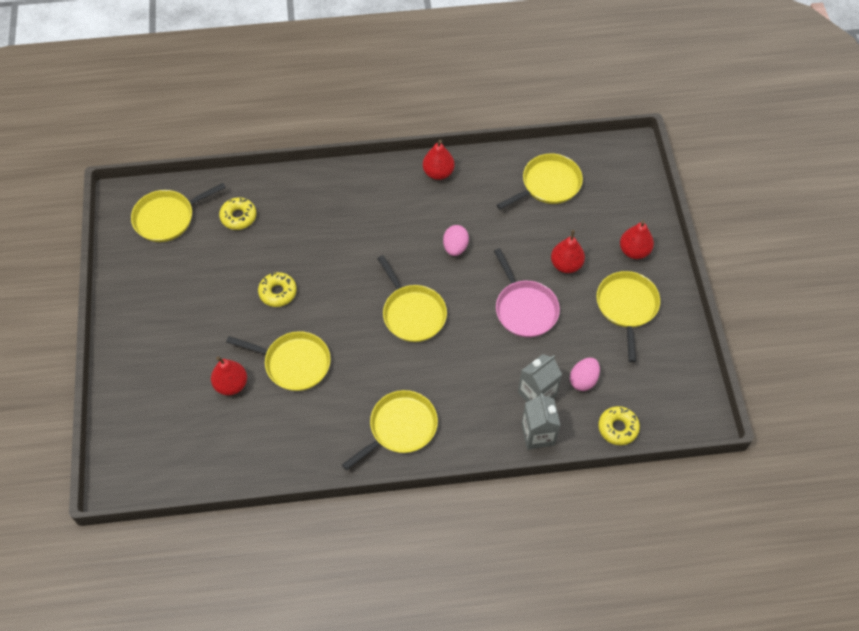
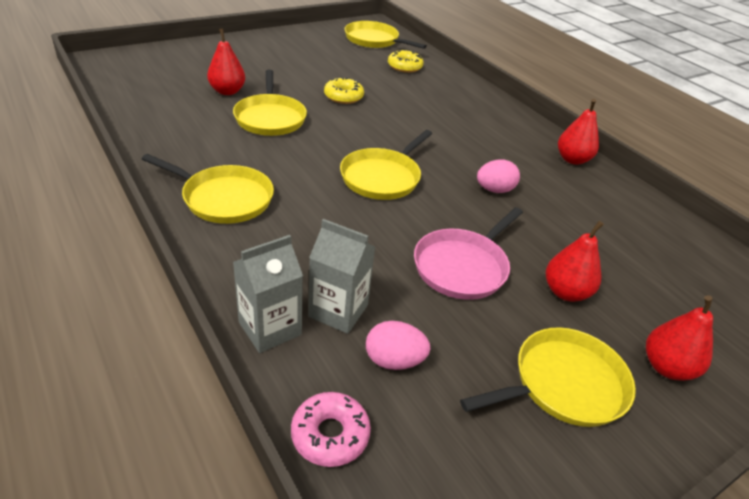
camera: 60 degrees right, 20 degrees down
(548, 184) = (661, 246): yellow pan -> none
(618, 428) = (330, 434): yellow donut -> pink donut

